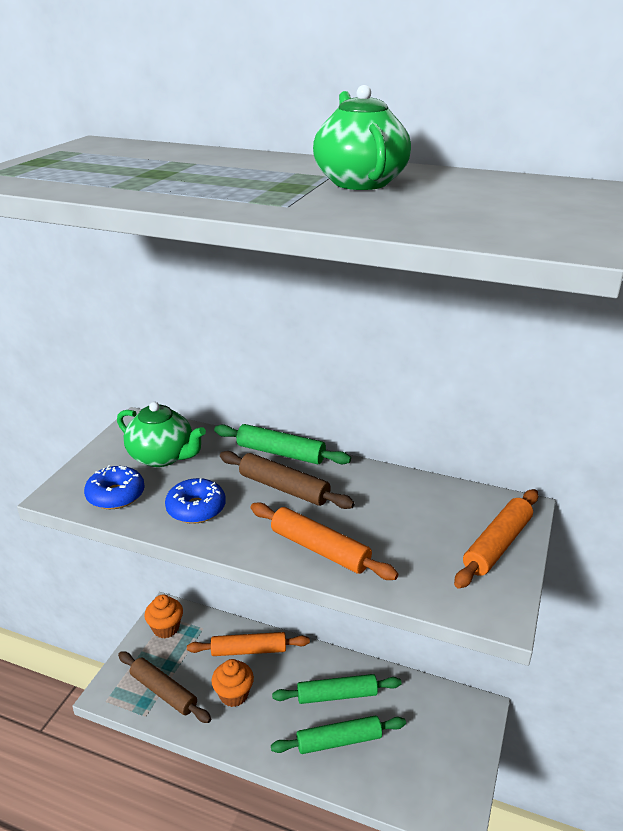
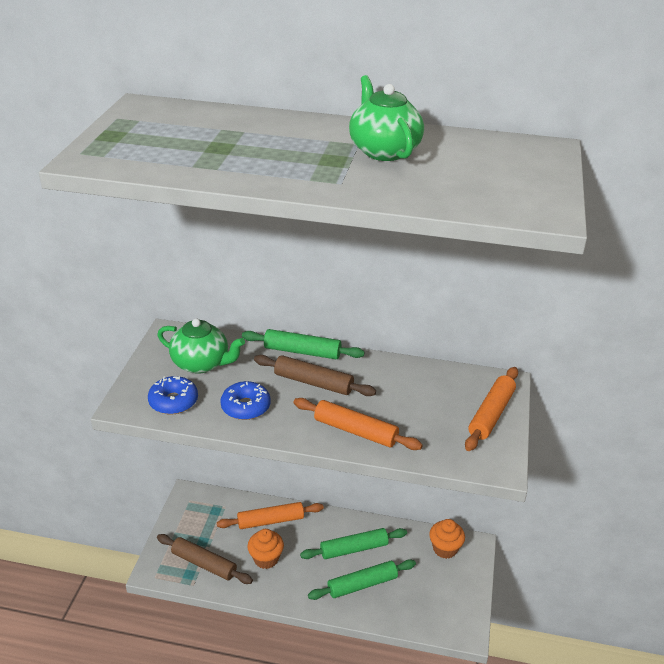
camera: 10 degrees left, 5 degrees up
(166, 628) = (192, 510): orange cupcake -> orange cupcake (445, 549)

